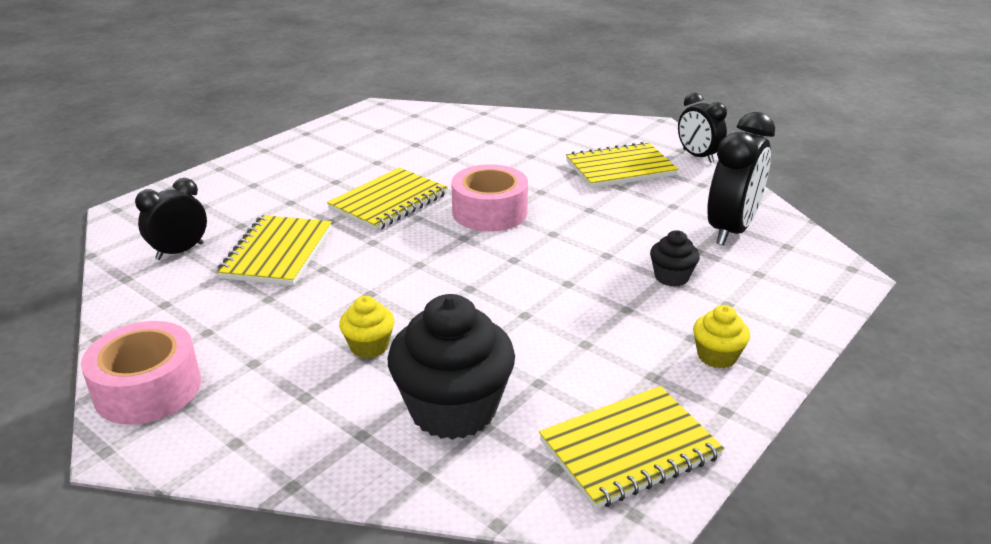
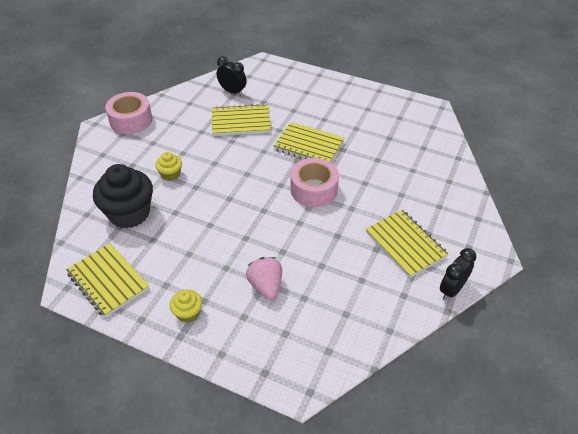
camera: 75 degrees right, 15 degrees up
(671, 277) = (266, 286): black cupcake -> pink strawberry
(731, 230) = (338, 316): black clock -> none

